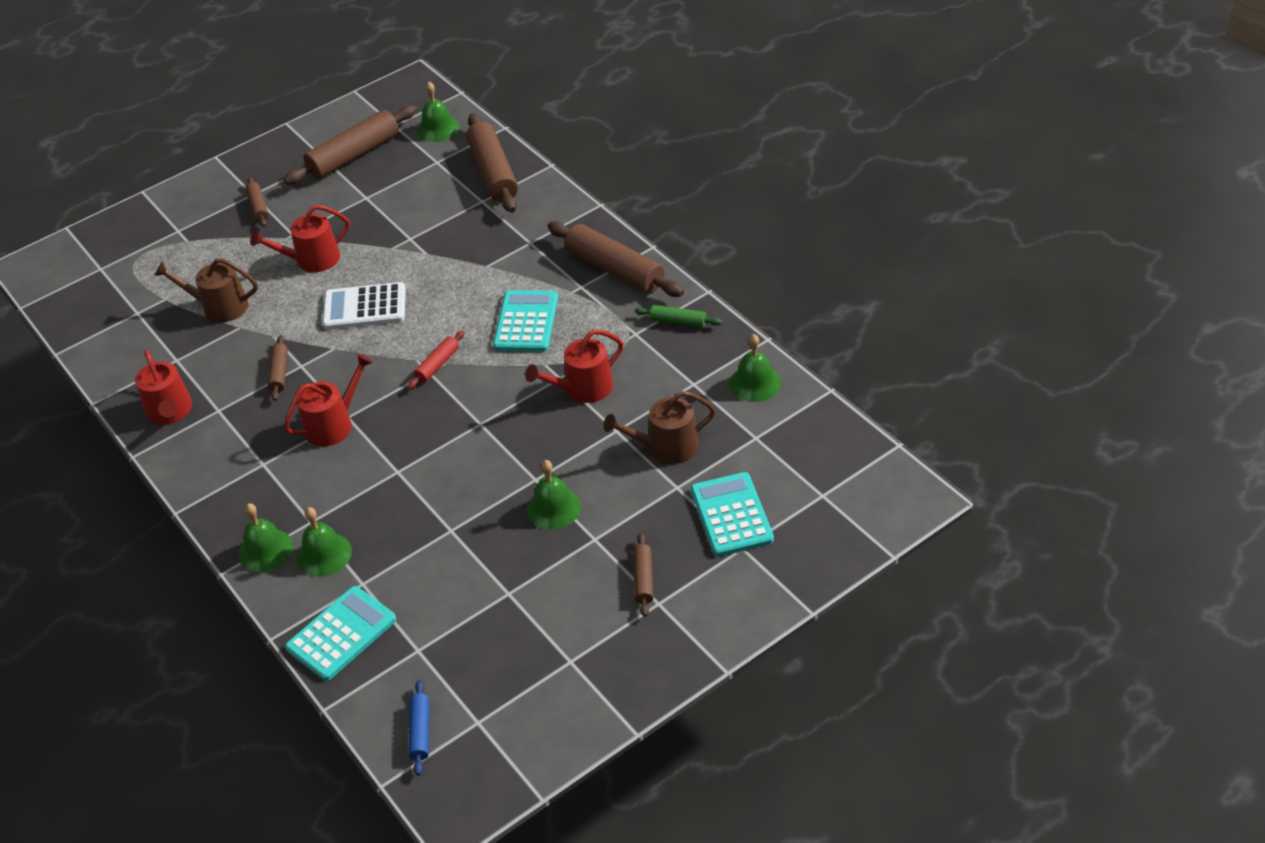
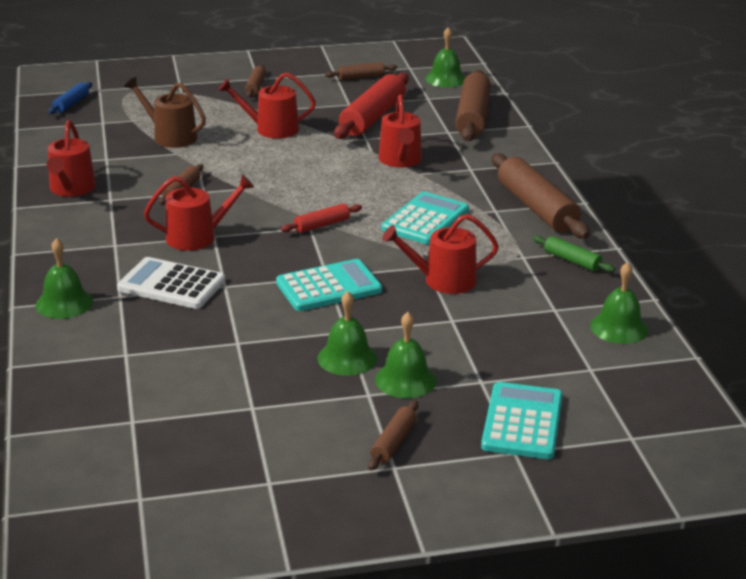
camera: 20 degrees right, 15 degrees down
(324, 554) = (111, 322): green bell -> green bell (405, 380)
(341, 634) = (75, 384): turquoise calculator -> turquoise calculator (329, 287)
(354, 155) = (361, 77): brown rolling pin -> brown rolling pin, size x0.49
(364, 307) = (290, 170): white calculator -> white calculator (171, 285)
(399, 208) = (372, 117): none -> red rolling pin
(420, 732) = (80, 486): blue rolling pin -> blue rolling pin (71, 104)
(460, 255) = (400, 160): none -> red watering can
(667, 447) = (493, 348): brown watering can -> none

